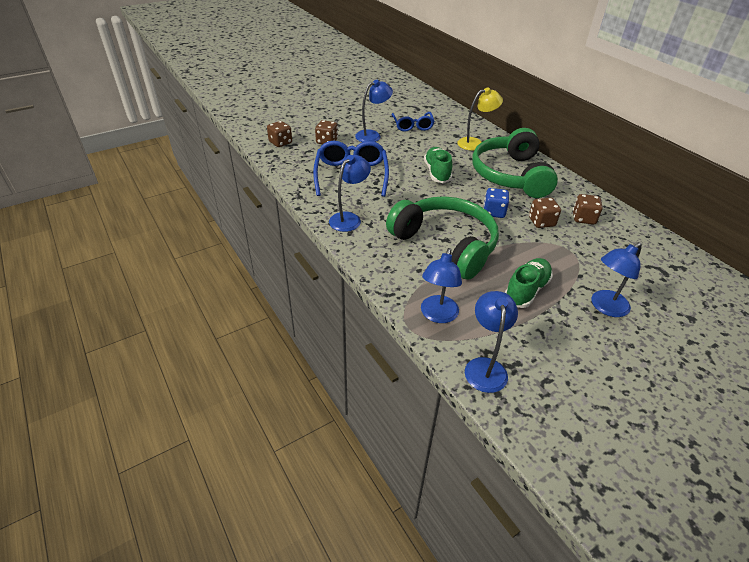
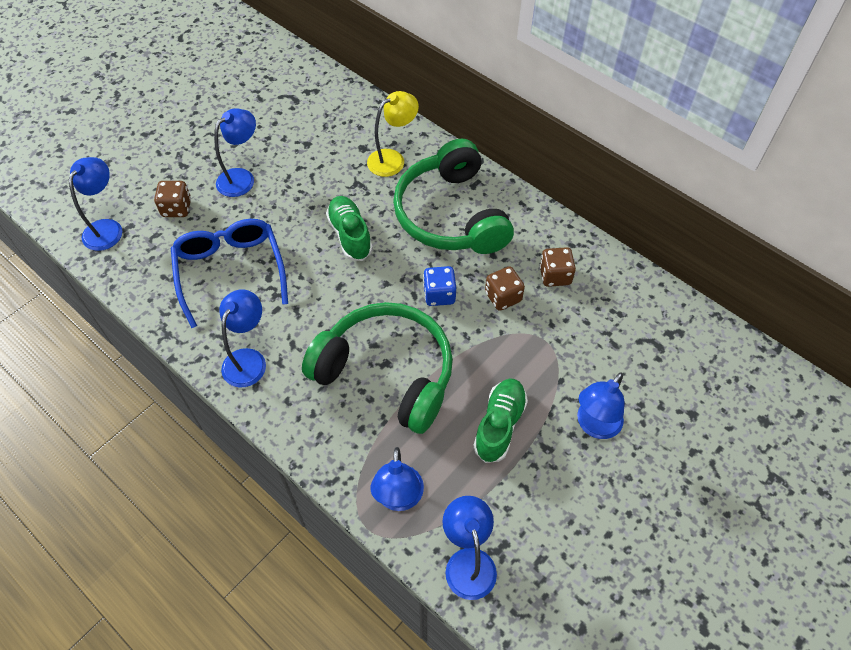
camera: 15 degrees left, 15 degrees up
(280, 142) = (107, 228): brown dice -> blue lamp
(412, 126) = (296, 142): blue glasses -> none

